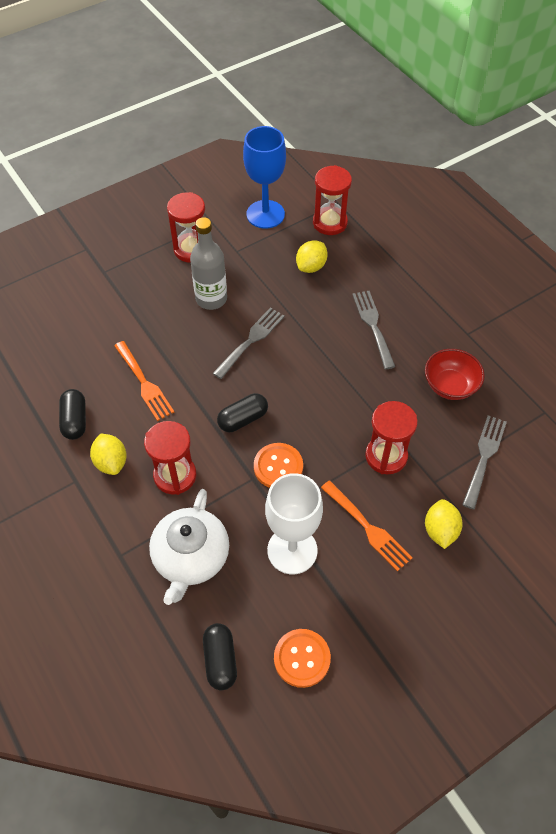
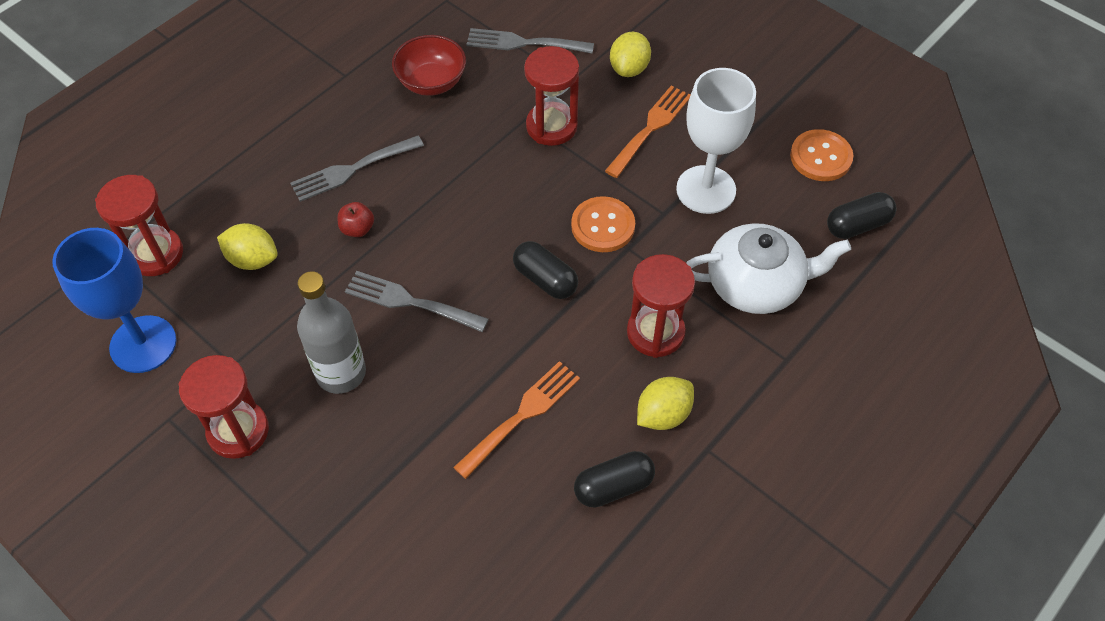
camera: 105 degrees left, 0 degrees up
(319, 321) = (357, 229): none -> red apple
(440, 530) = (629, 68): yellow lemon -> yellow lemon turned 60 degrees counterclockwise

